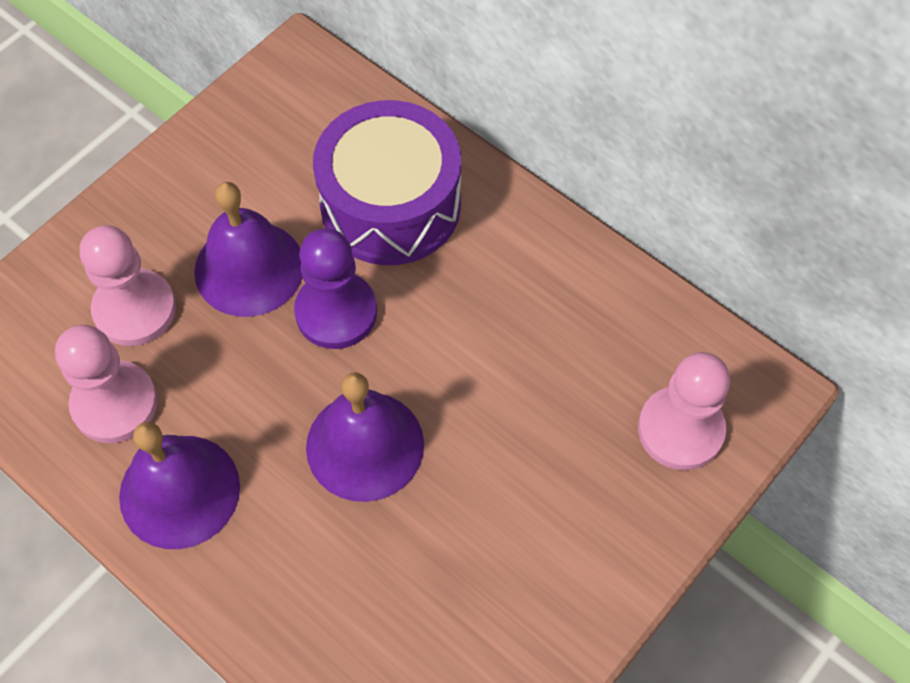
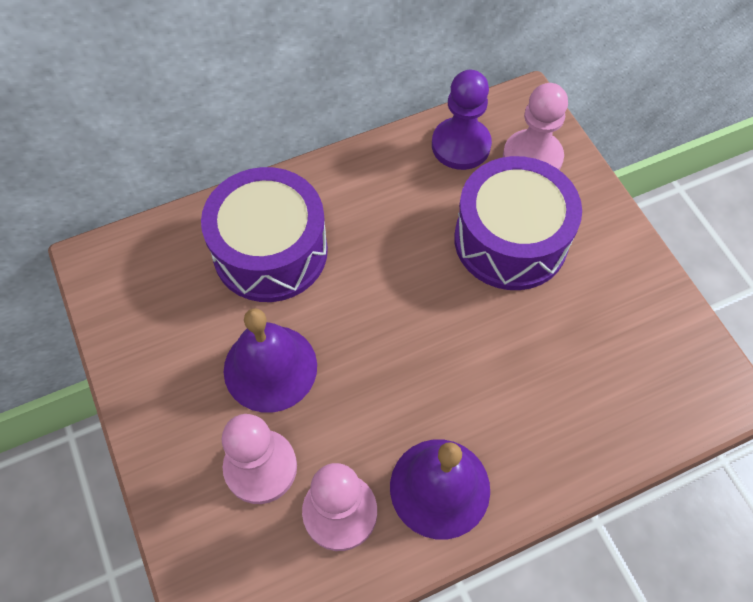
camera: 65 degrees left, 0 degrees up
(336, 312) = (342, 322): purple pawn -> purple pawn (461, 145)
(365, 445) = (460, 344): purple bell -> none
(538, 449) = (510, 240): none -> purple drum

